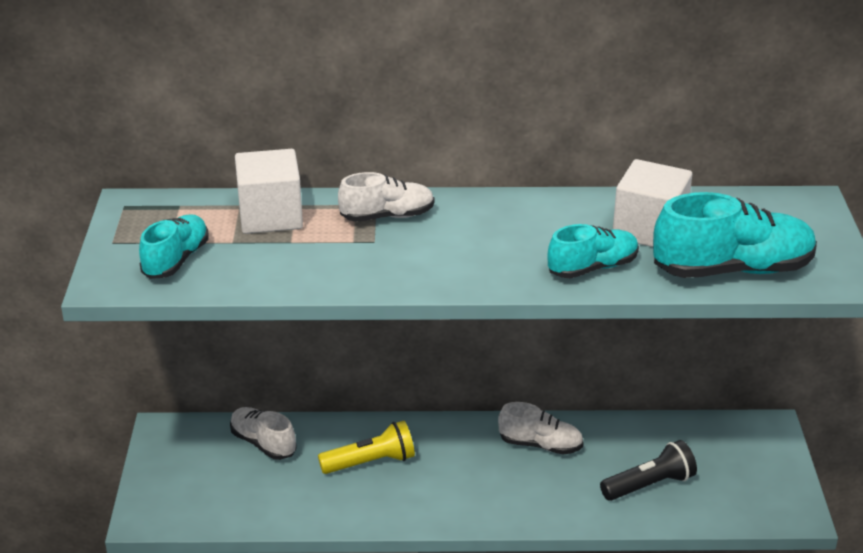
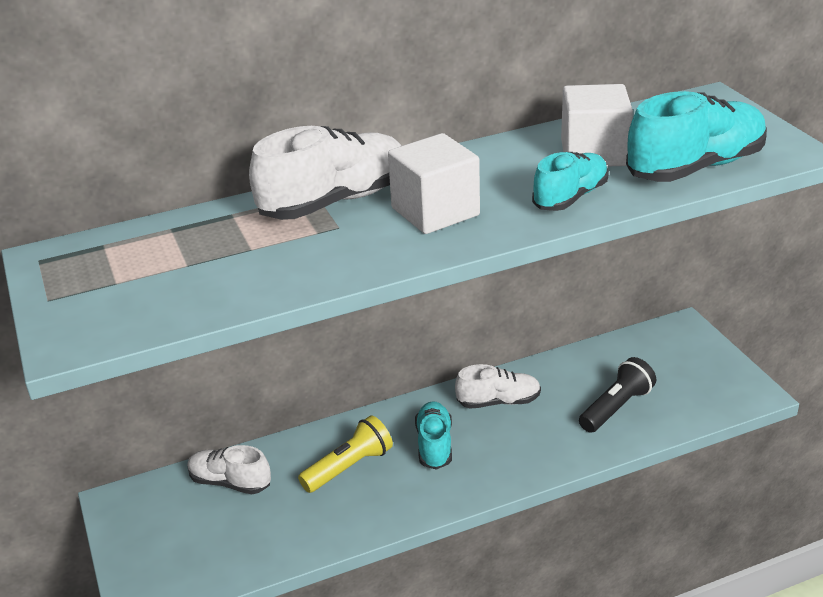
camera: 20 degrees left, 0 degrees up
(176, 260) = (135, 298): turquoise shoe -> turquoise shoe (434, 445)
(270, 216) = (212, 230): white cube -> white cube (435, 212)
(387, 216) = (335, 201): white shoe -> white shoe, size x1.64

